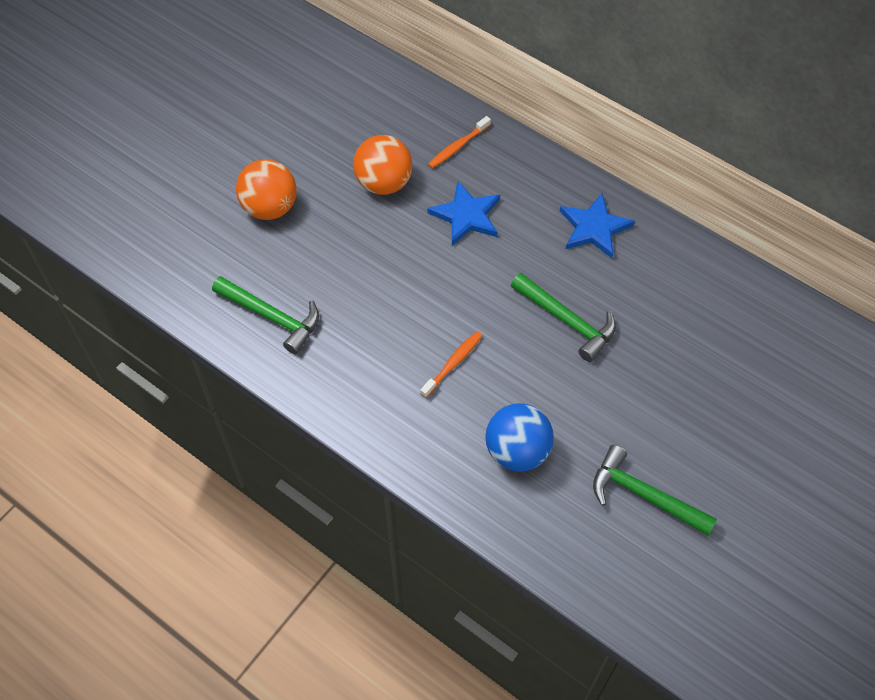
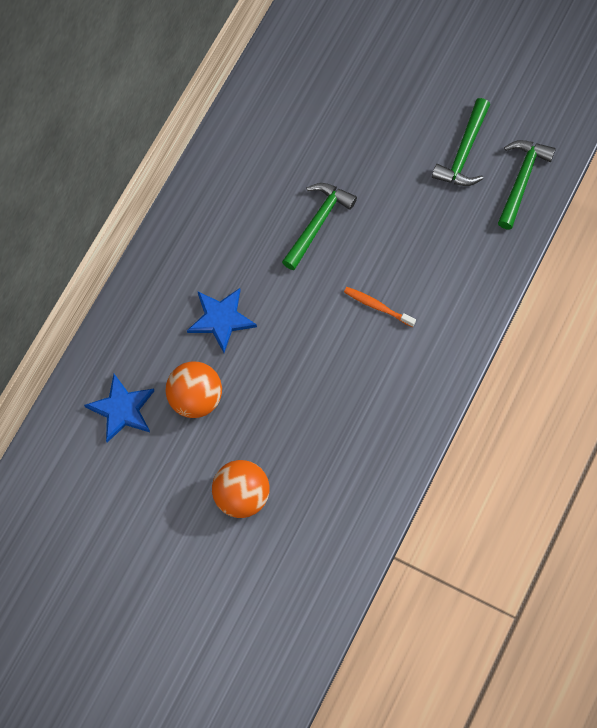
camera: 100 degrees left, 10 degrees up
(272, 317) = (361, 464): green hammer -> green hammer (521, 180)
(458, 147) = (141, 339): orange toothbrush -> none
(517, 451) = (447, 246): blue ball -> none
(594, 228) = (216, 212): blue star -> blue star (122, 409)

